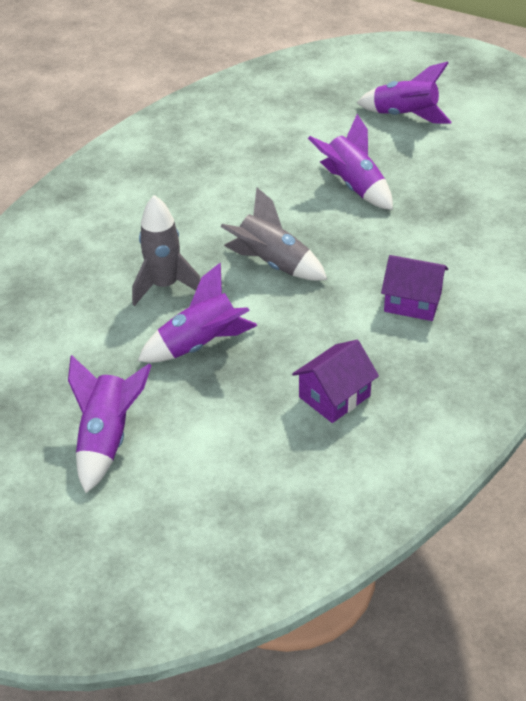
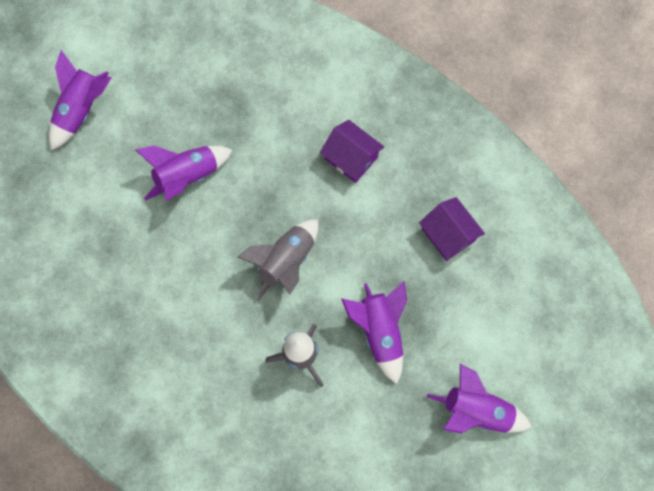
camera: 85 degrees left, 30 degrees up
(412, 302) = (351, 158): purple house -> purple house turned 75 degrees counterclockwise

